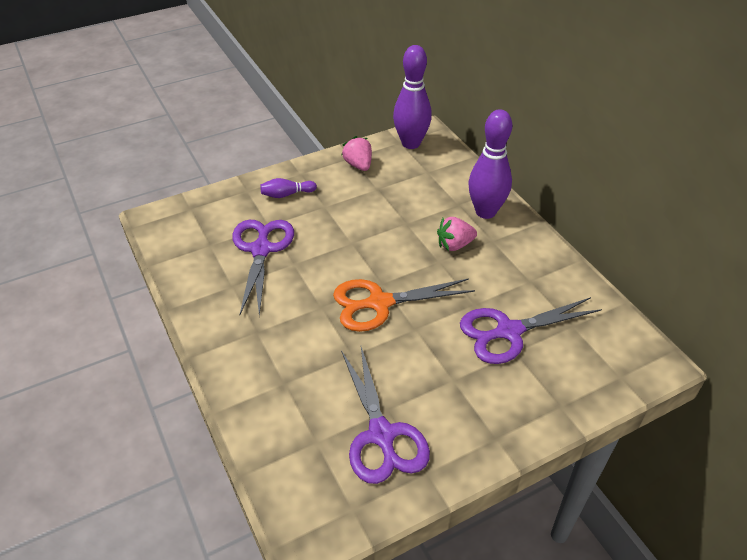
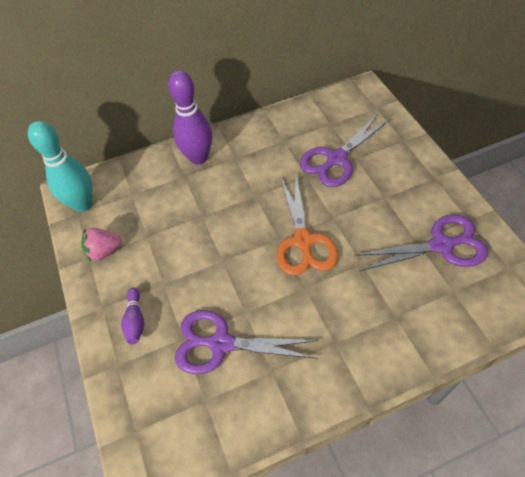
camera: 80 degrees left, 10 degrees up
(411, 143) = (83, 204): purple bowling pin -> turquoise bowling pin
(454, 245) = (237, 183): pink strawberry -> none
(509, 331) = (336, 159): purple scissors -> purple scissors turned 60 degrees clockwise

